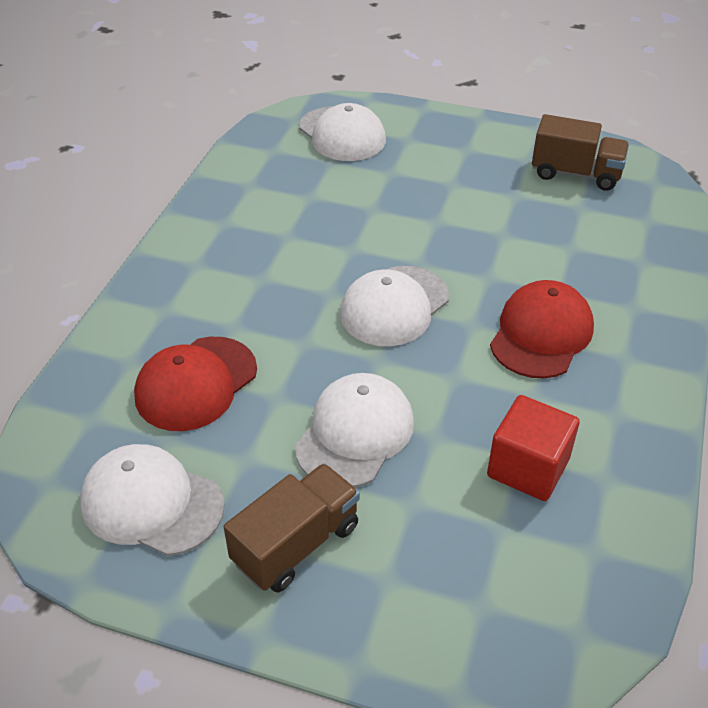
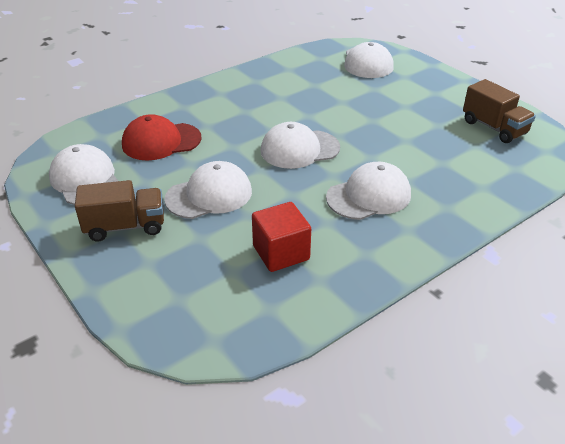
camera: 35 degrees right, 5 degrees down
(541, 334) = (369, 196): red cap -> white cap

